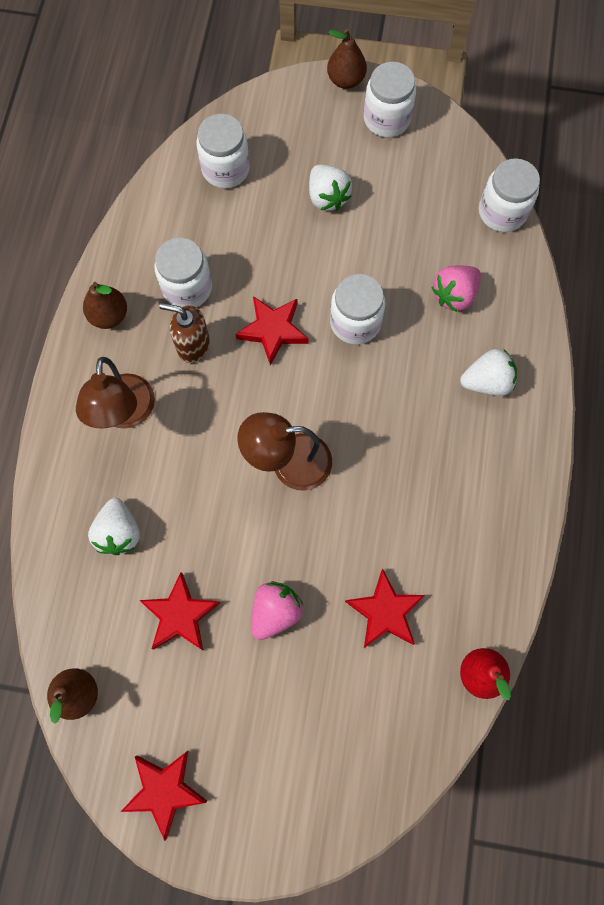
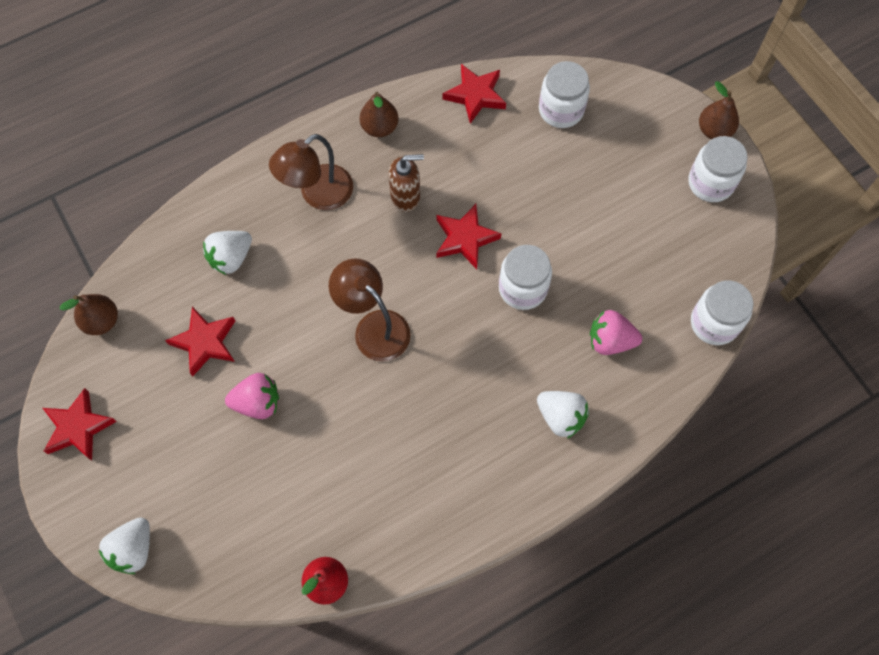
camera: 50 degrees right, 5 degrees down
(187, 287) = (446, 158): white jar -> none
(193, 345) = (405, 196): brown soap dispenser -> brown soap dispenser turned 105 degrees clockwise
(327, 197) = (605, 193): white strawberry -> white strawberry (133, 549)
(385, 611) = (318, 478): red star -> red star (475, 95)

